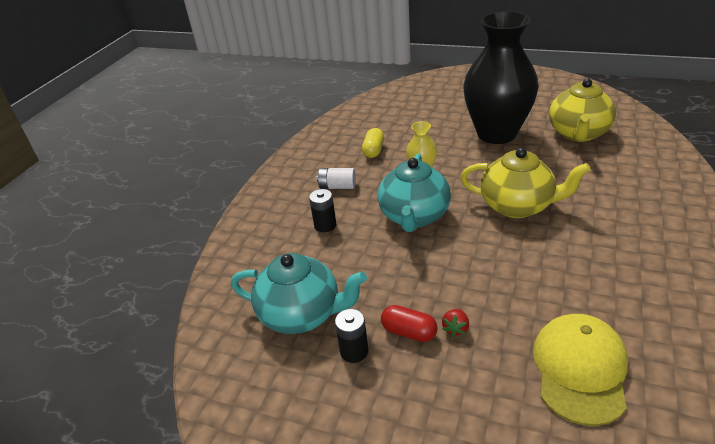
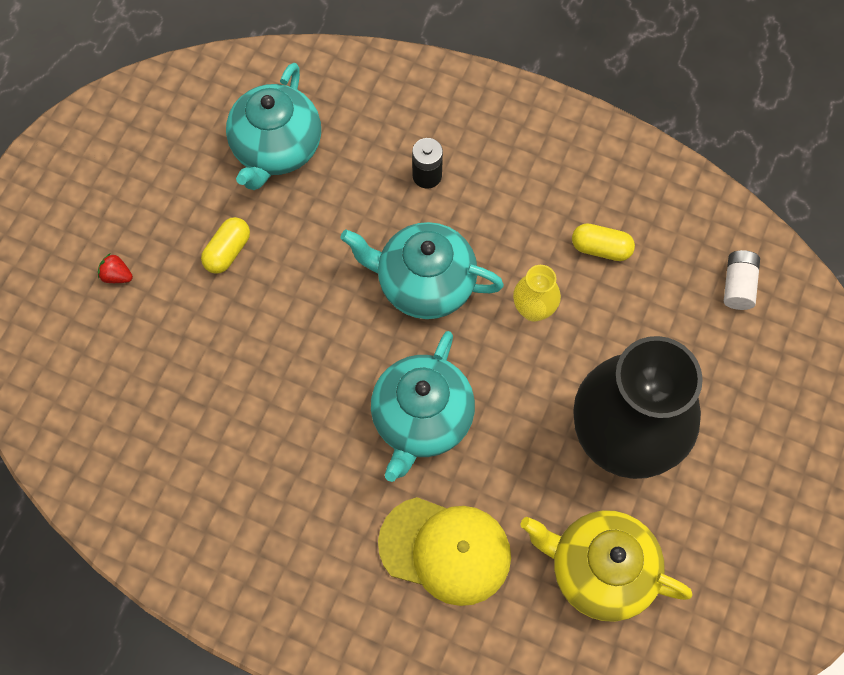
camera: 90 degrees right, 30 degrees up
(337, 186) = (512, 193): white battery -> white battery (738, 285)
(354, 351) = (214, 197): black battery -> none
(409, 332) = (227, 251): red capsule -> yellow capsule
(455, 328) = (222, 298): red strawberry -> red strawberry (117, 276)
(517, 206) = (421, 419): yellow teapot -> turquoise teapot
(580, 369) = (142, 403): yellow cap -> yellow cap (445, 550)

